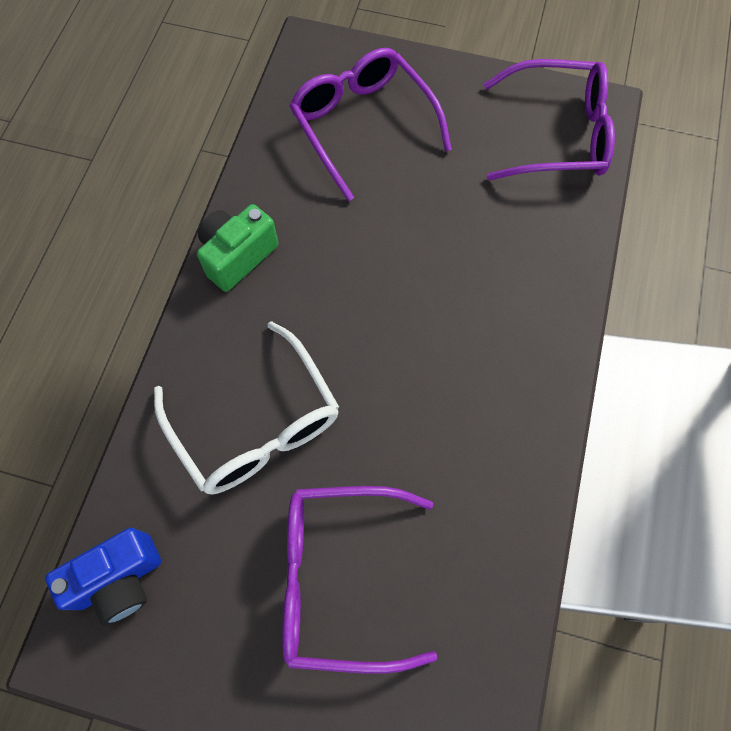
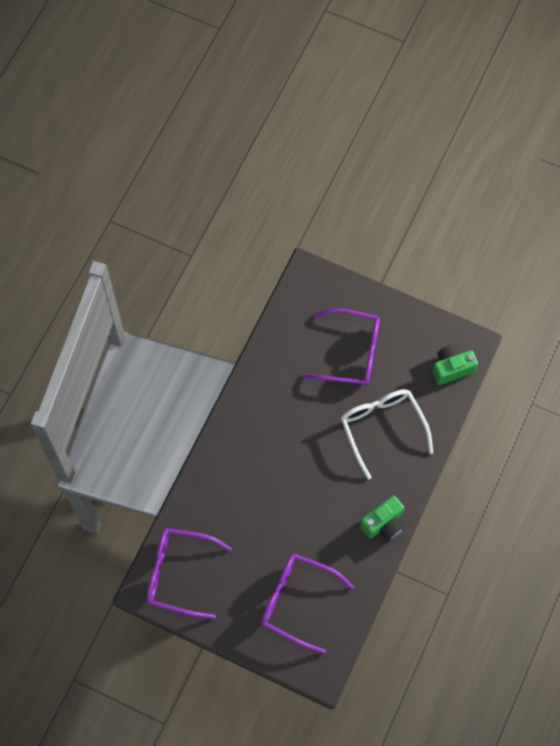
camera: 170 degrees left, 0 degrees up
(119, 579) = (451, 368): blue camera -> green camera
(363, 126) = (297, 601): purple glasses -> purple glasses turned 135 degrees clockwise

